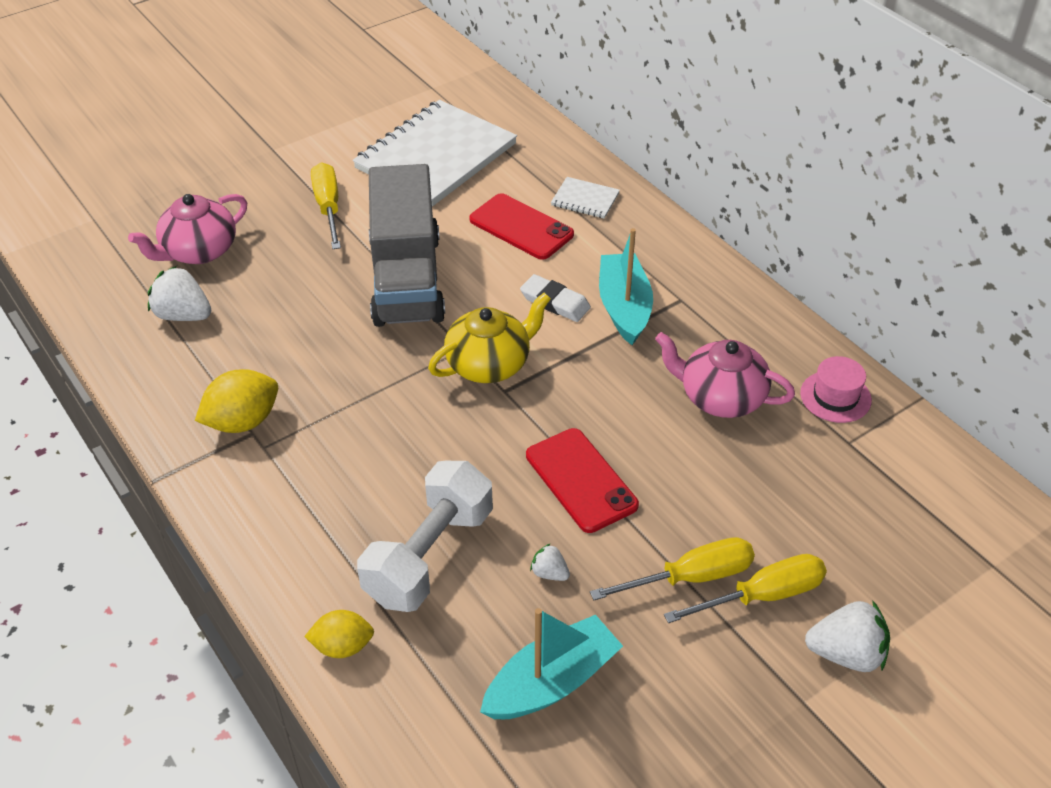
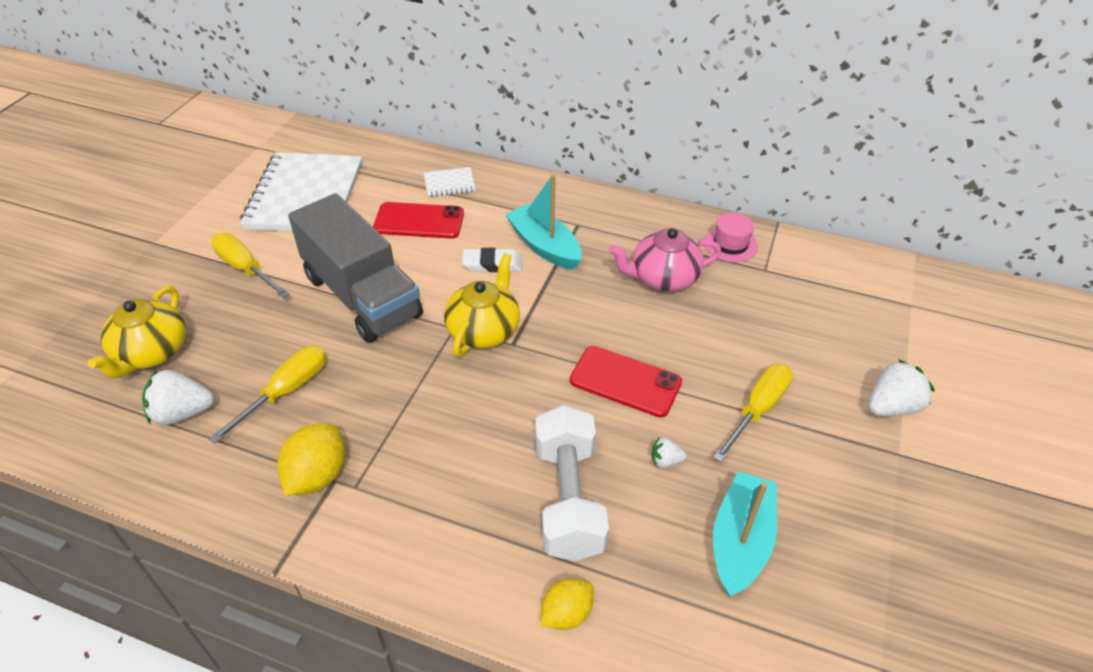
camera: 35 degrees left, 0 degrees up
(198, 251) = (151, 353): pink teapot -> yellow teapot
(762, 595) = (810, 397): yellow screwdriver -> yellow screwdriver (286, 392)

